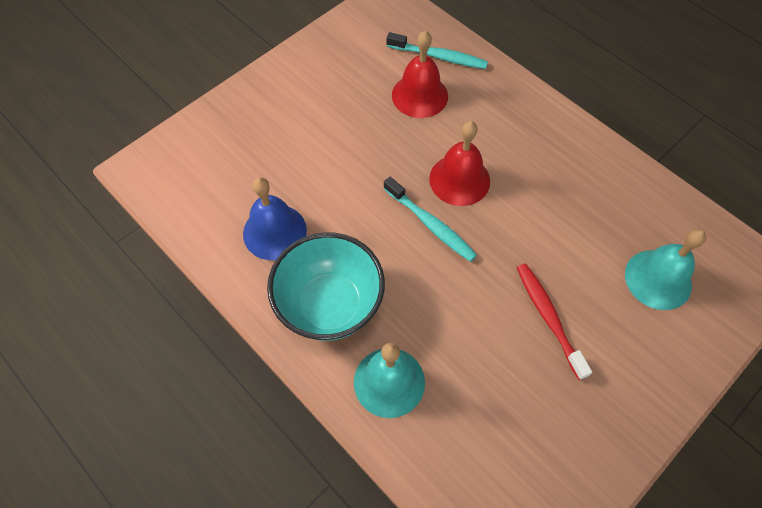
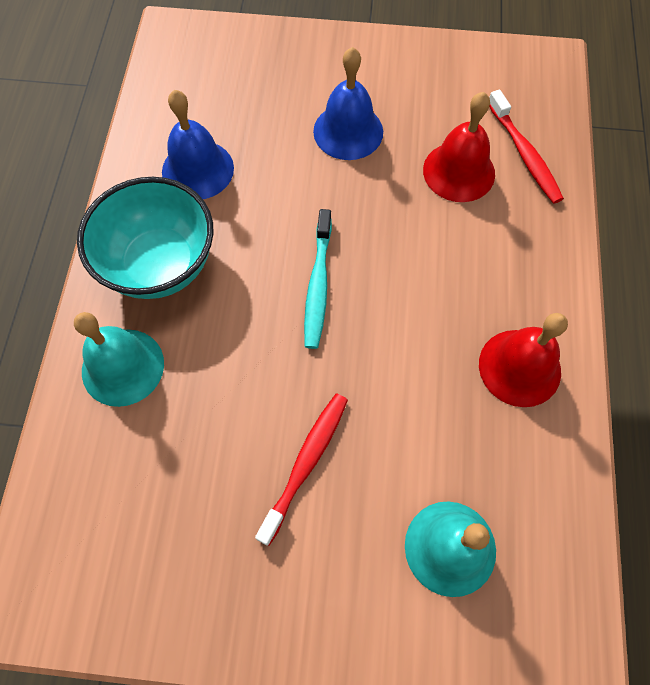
camera: 50 degrees right, 5 degrees up
(332, 128) = (348, 131): none -> blue bell
(439, 57) = (524, 154): turquoise toothbrush -> red toothbrush
(459, 180) = (393, 274): red bell -> red bell (519, 367)

